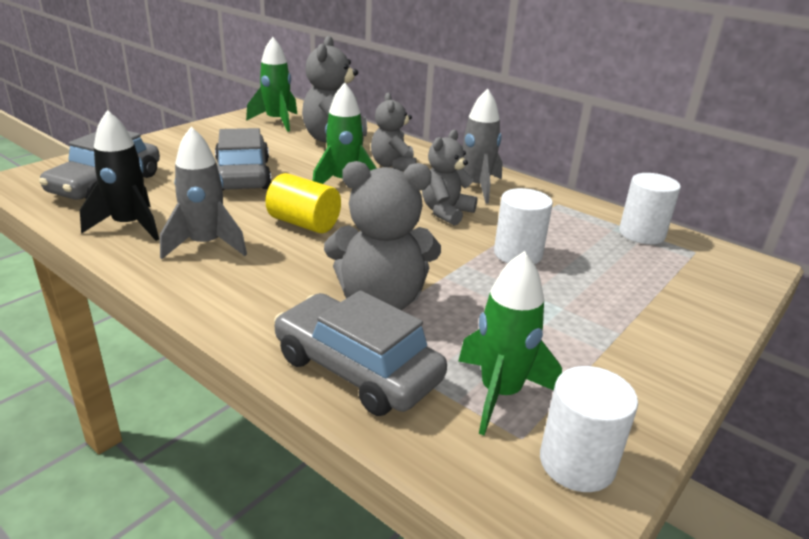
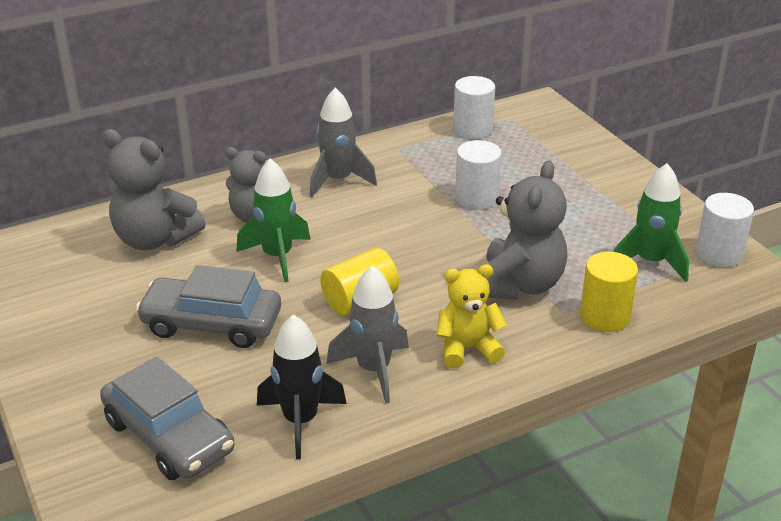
camera: 65 degrees left, 5 degrees up
(255, 286) = (467, 349): none -> yellow teddy bear
(277, 121) = (48, 271): green rocket -> none
(357, 369) = (605, 316): grey car -> yellow cylinder
(446, 212) = (382, 212): grey teddy bear -> none

